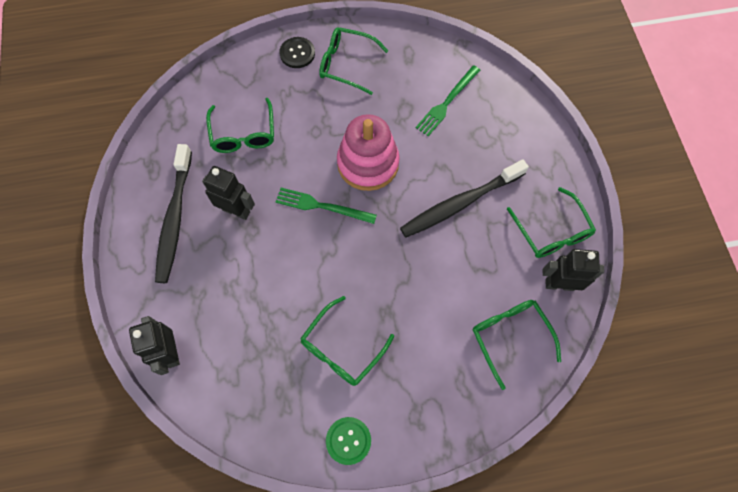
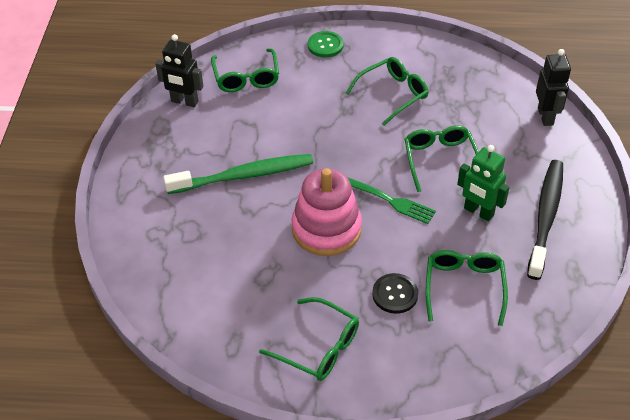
camera: 165 degrees left, 20 degrees down
(236, 210) = (478, 212): black robot -> green robot
(297, 53) = (380, 376): black button -> black button (395, 294)
(348, 440) = (400, 45): green button -> green button (325, 45)
(447, 102) = (212, 275): green fork -> none
(460, 203) = (244, 176): black toothbrush -> green toothbrush
(551, 232) = (167, 138): green glasses -> green glasses (440, 160)

